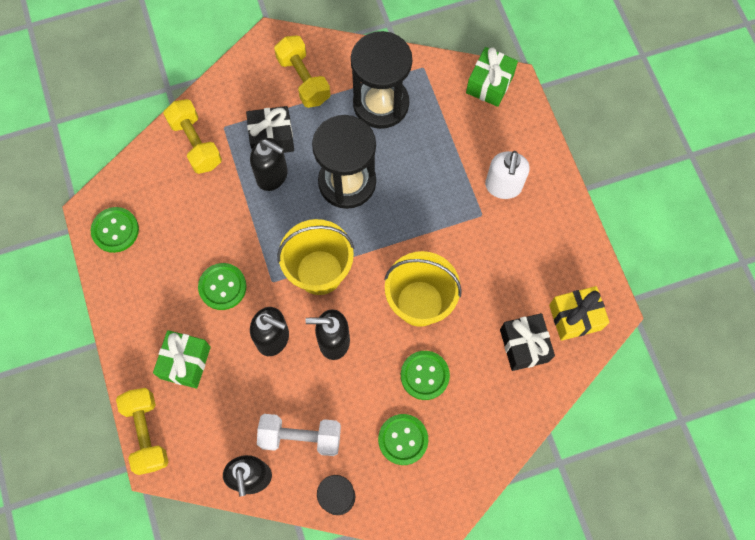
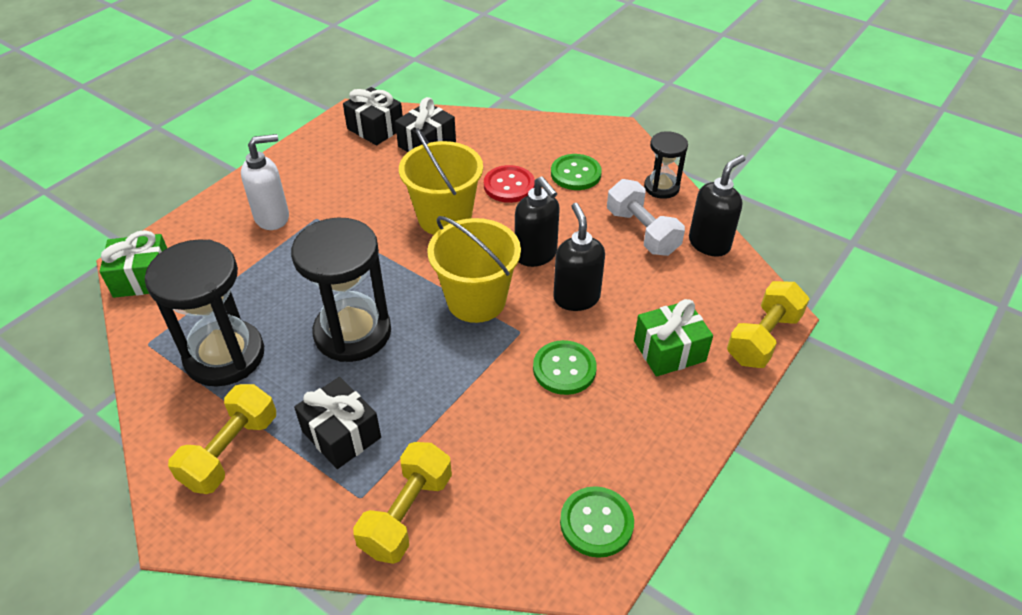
camera: 125 degrees left, 25 degrees down
(272, 176) = (394, 403): black soap dispenser -> none
(424, 375) = (509, 186): green button -> red button
(575, 317) = (375, 128): yellow gift -> black gift

